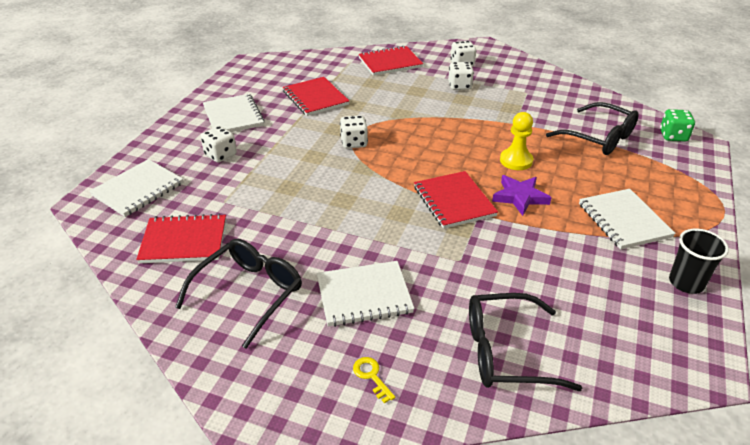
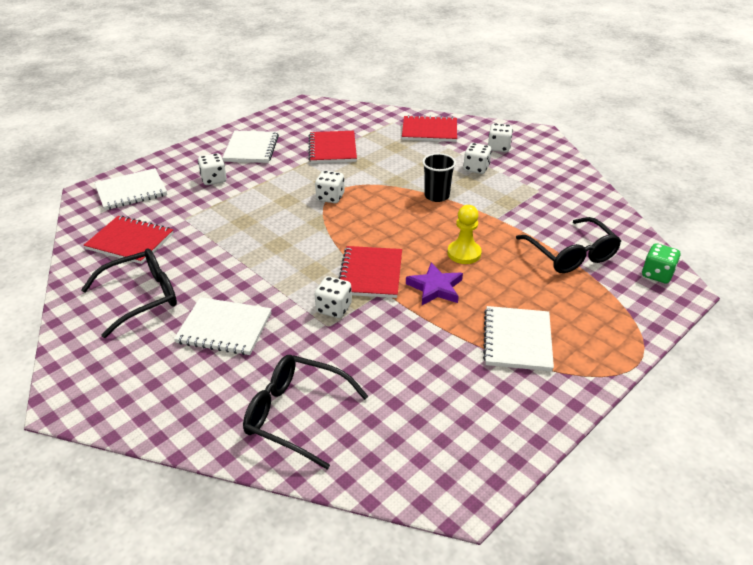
camera: 25 degrees right, 0 degrees up
(371, 376) = (174, 393): yellow key -> none
(450, 243) = (334, 308): none -> white dice
(686, 283) = (522, 417): black cup -> black cup (436, 196)

